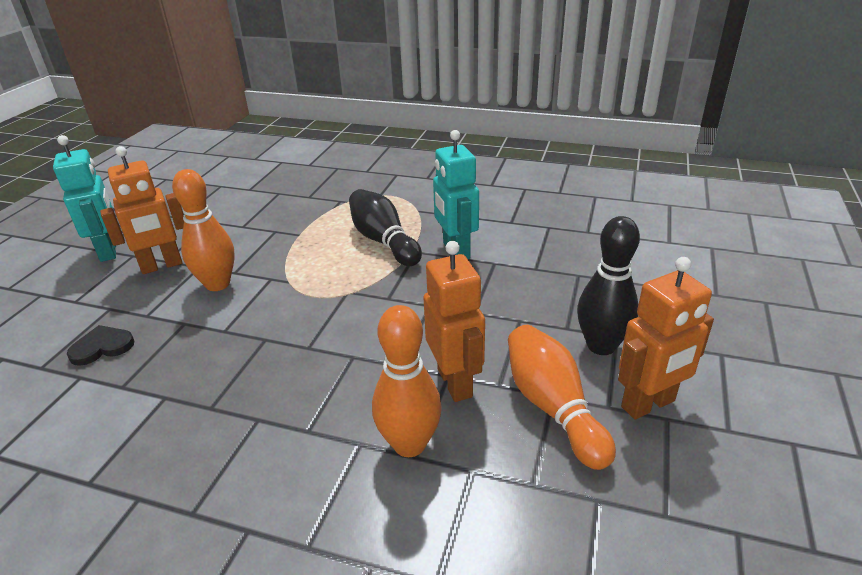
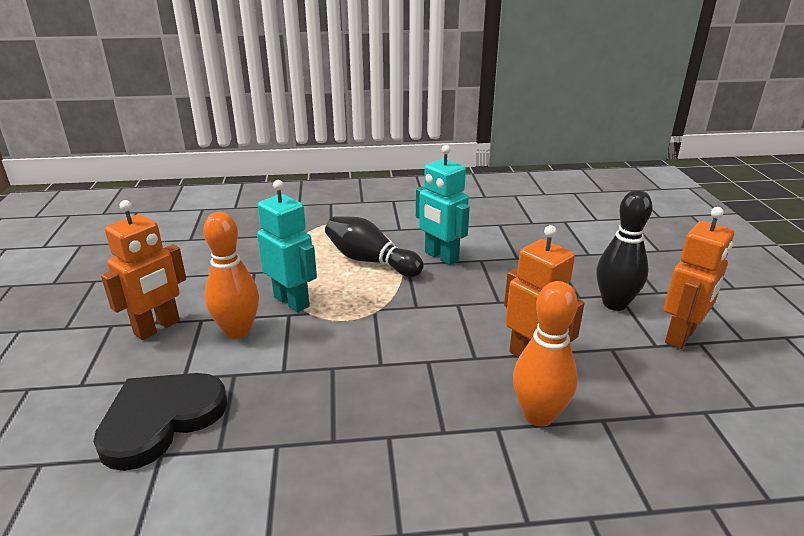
camera: 25 degrees left, 5 degrees down
(102, 347) = (160, 419): black heart -> black heart, size x1.93
(109, 251) = (78, 326): turquoise robot -> turquoise robot (292, 301)
(553, 407) = (619, 356): orange bowling pin -> none

